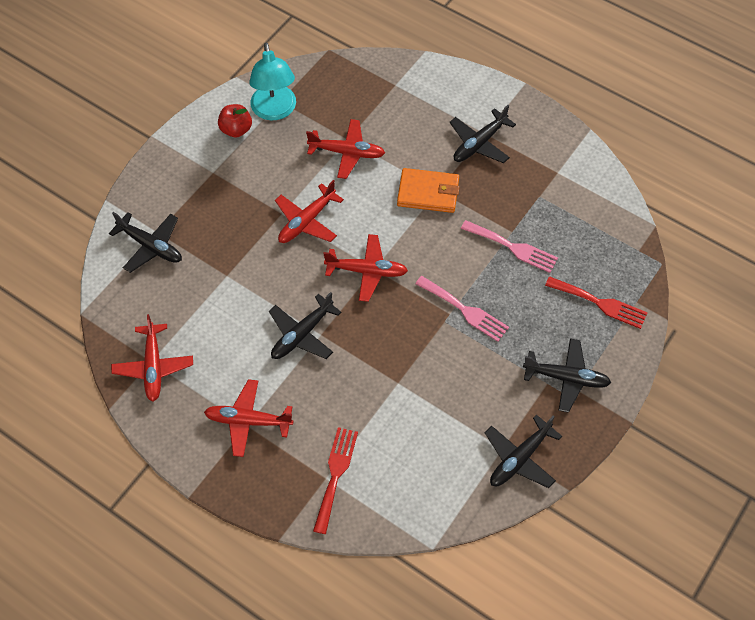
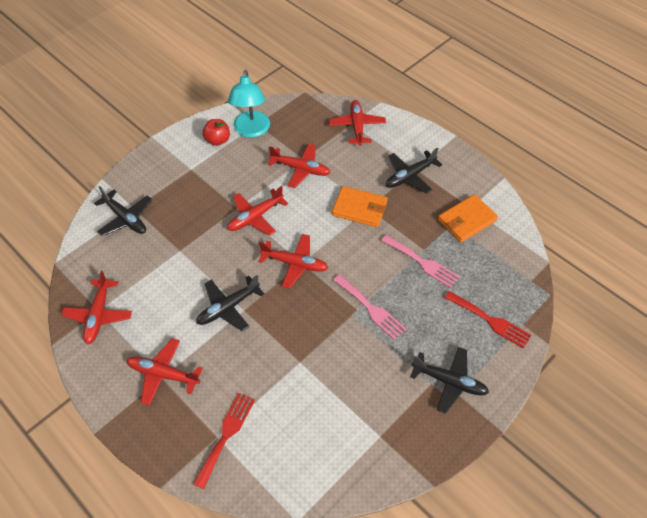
camera: 10 degrees right, 5 degrees down
(403, 87) = (357, 126): none -> red plane
(519, 458) = (394, 448): black plane -> none
(555, 189) = (467, 220): none -> orange wallet

